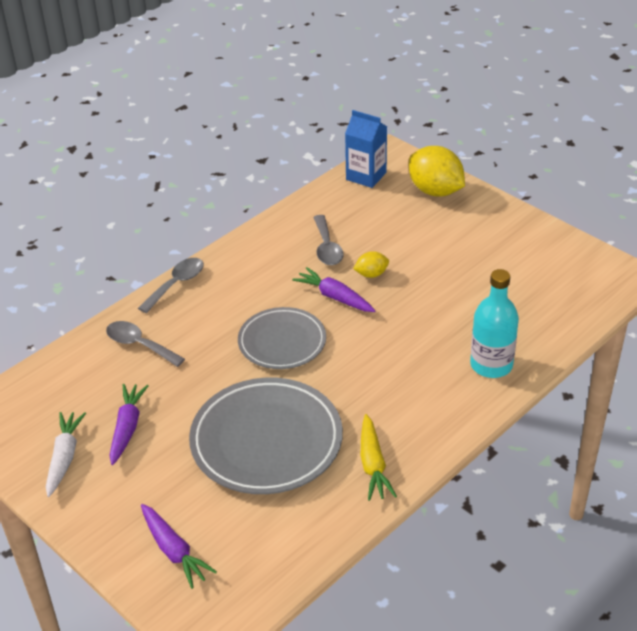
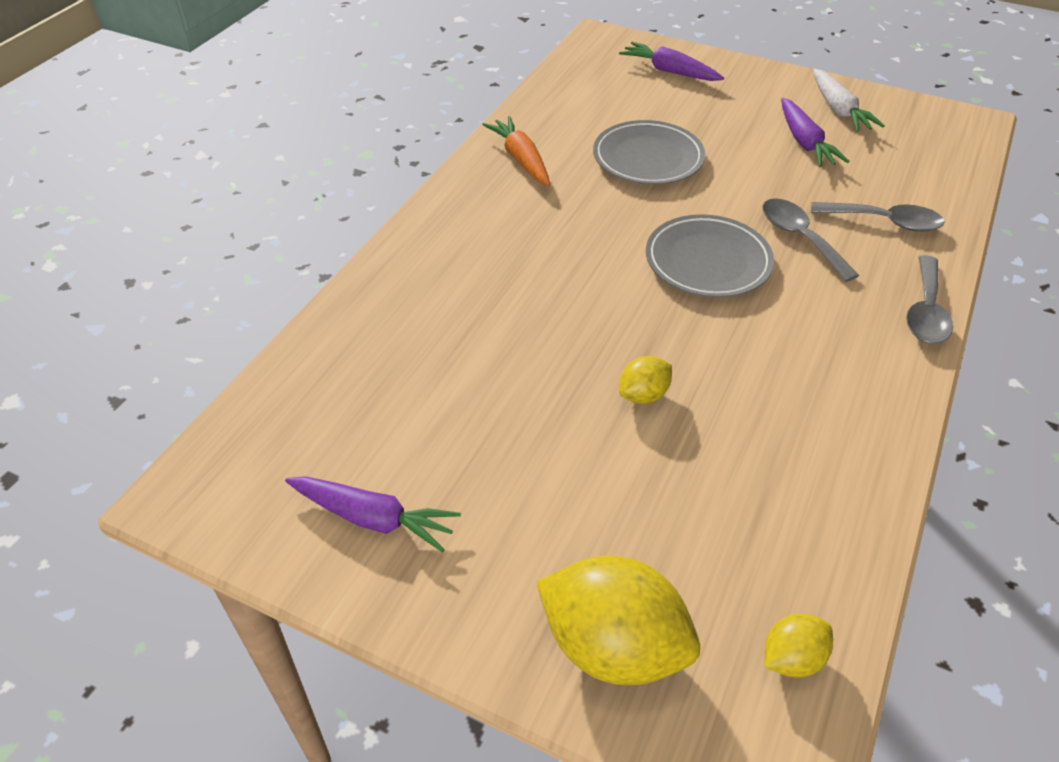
camera: 160 degrees right, 5 degrees up
(266, 441) = (648, 158): grey plate -> grey plate, size x0.63
(327, 248) = (749, 432): grey spoon -> grey spoon (800, 238)
(334, 297) = (678, 341): purple carrot -> purple carrot (374, 518)
(366, 176) = (792, 658): blue carton -> yellow lemon
(373, 465) = (521, 159): yellow carrot -> orange carrot
(491, 365) = (410, 288): turquoise bottle -> none

